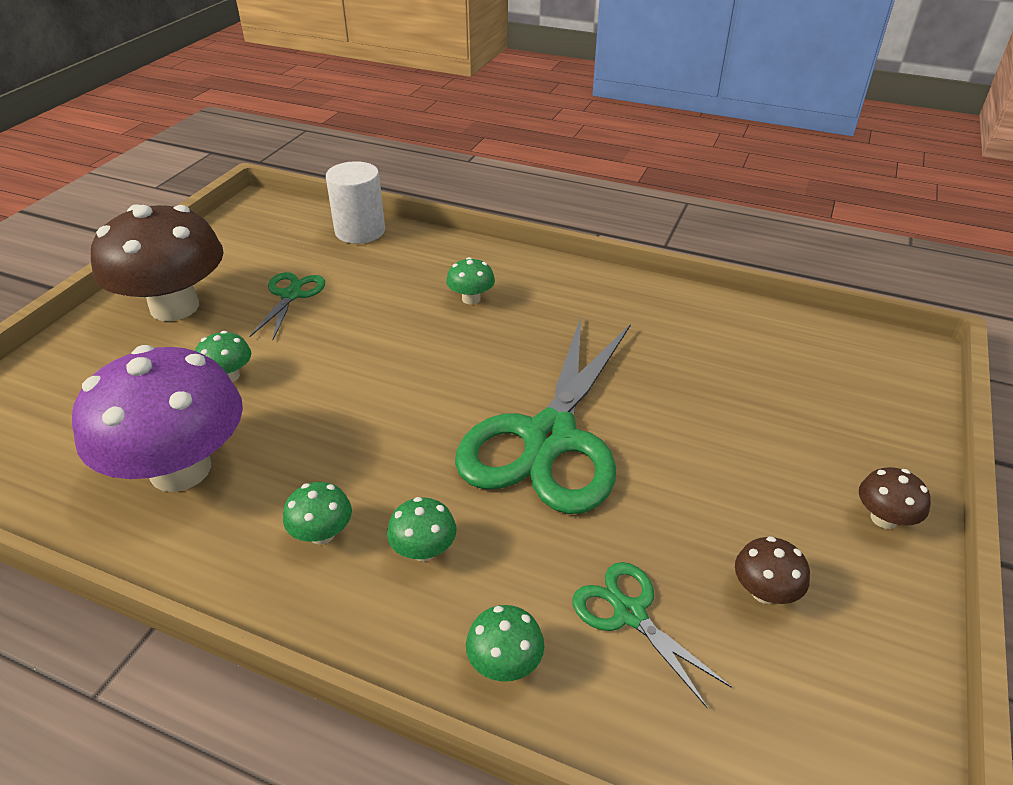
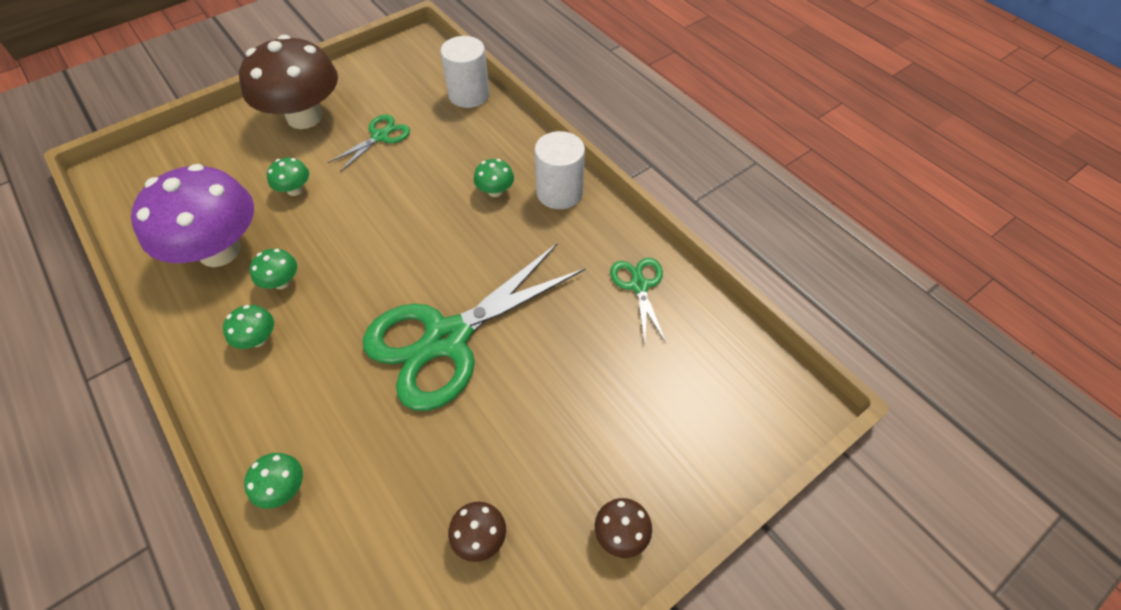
camera: 30 degrees right, 15 degrees up
(424, 550) = (303, 383): green mushroom -> green mushroom (281, 282)
(538, 278) = (559, 192): none -> white cylinder
(629, 614) = (381, 500): green scissors -> green scissors (639, 286)

